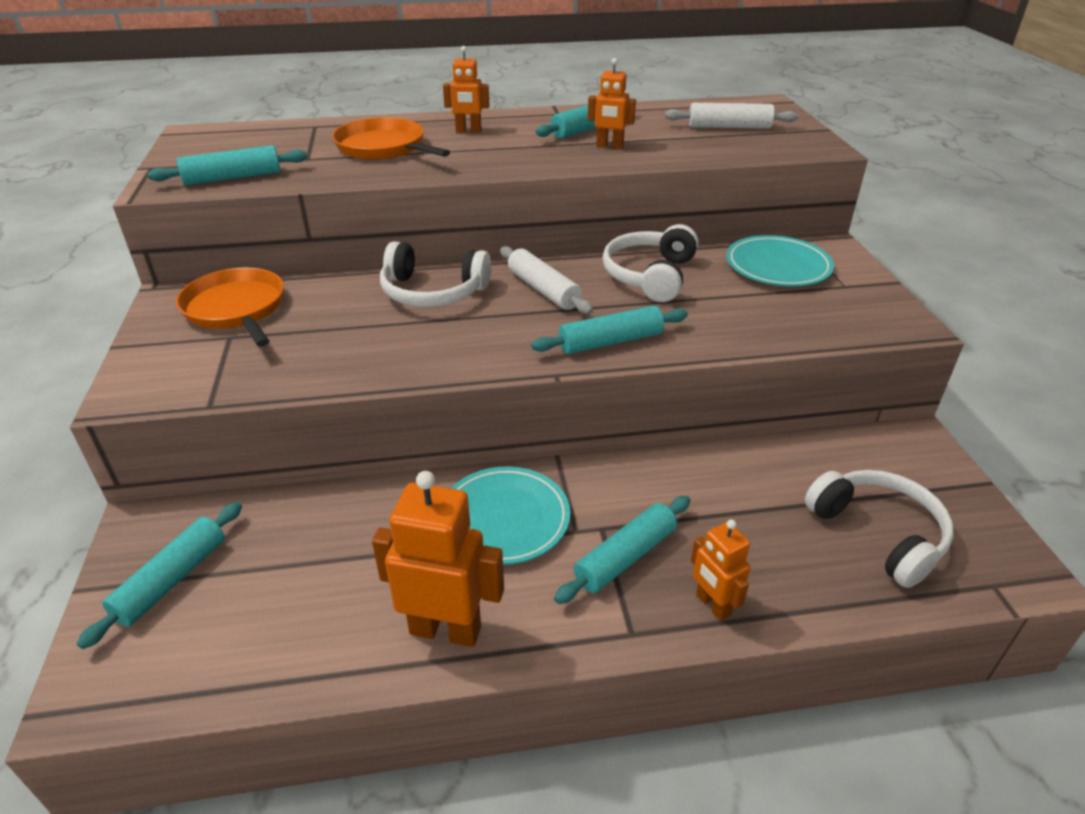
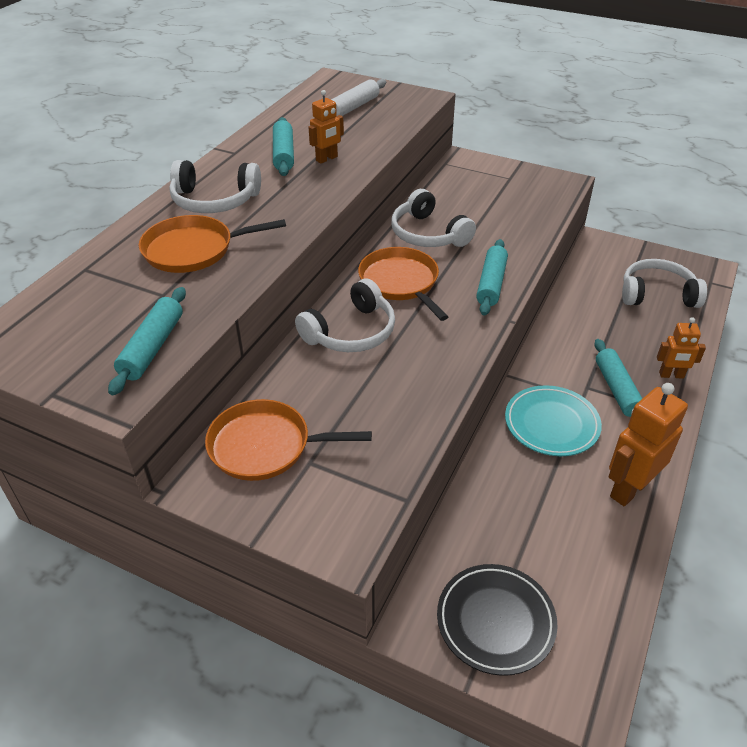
camera: 55 degrees left, 5 degrees up
(171, 580) = (495, 621): turquoise rolling pin -> black plate
(468, 131) = (214, 201): orange robot -> white headphones
(543, 290) = (401, 282): white rolling pin -> orange pan
(777, 267) = (466, 187): turquoise plate -> none

